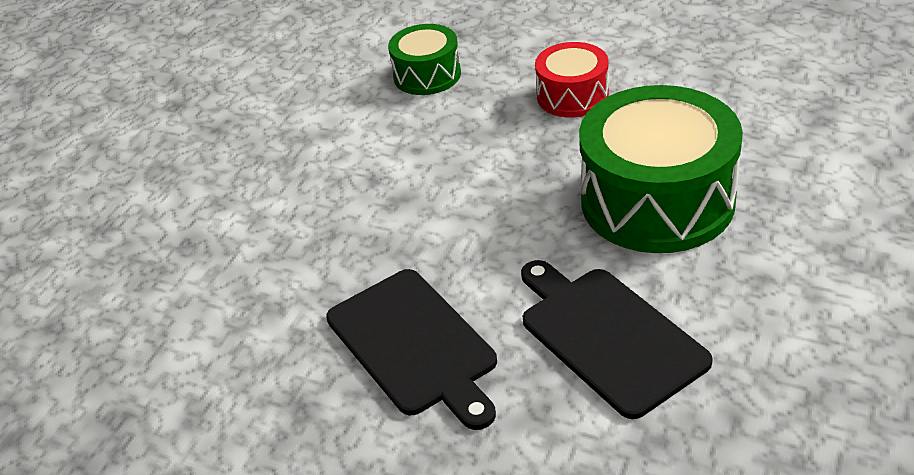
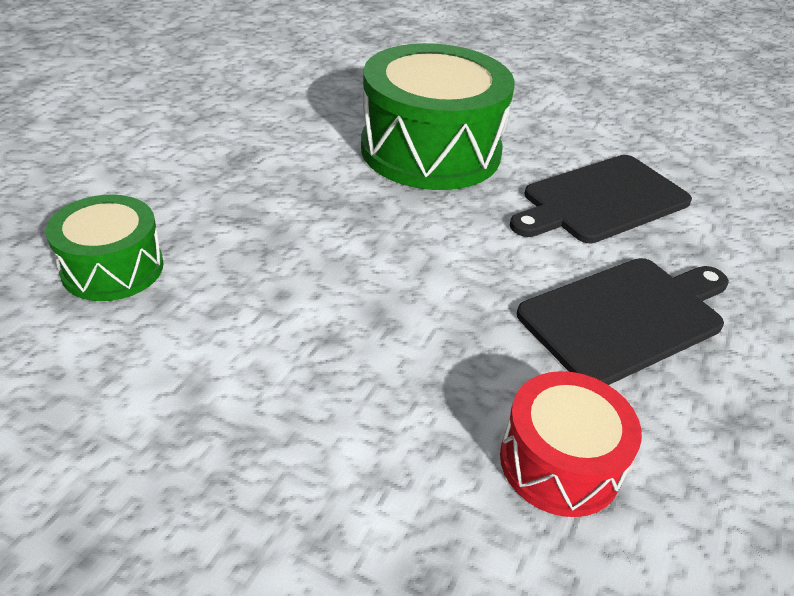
camera: 95 degrees left, 0 degrees up
(572, 96) = (240, 168): red drum -> red drum (560, 462)

